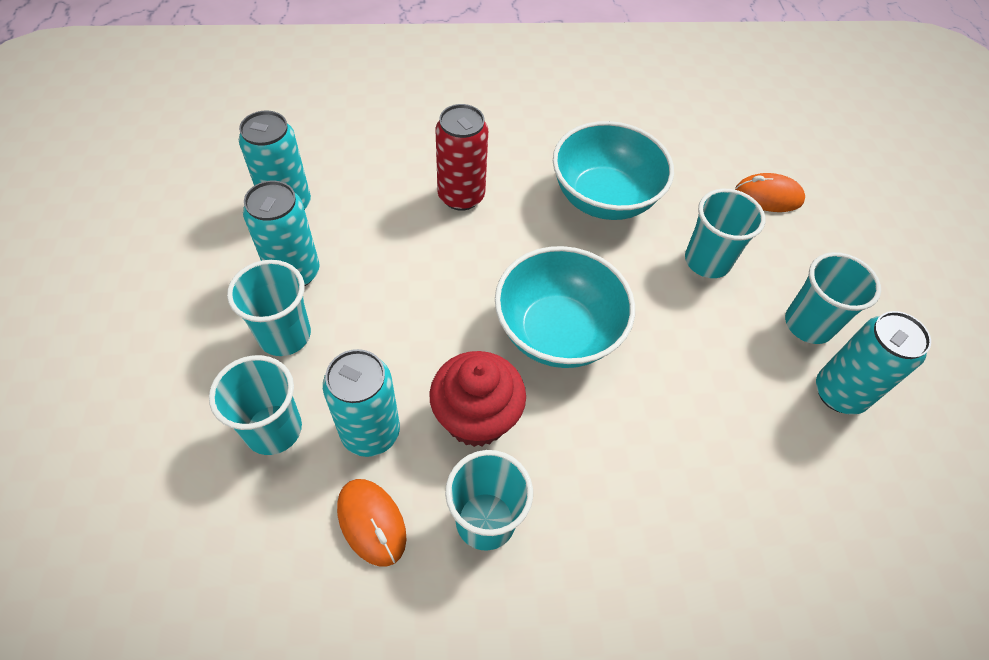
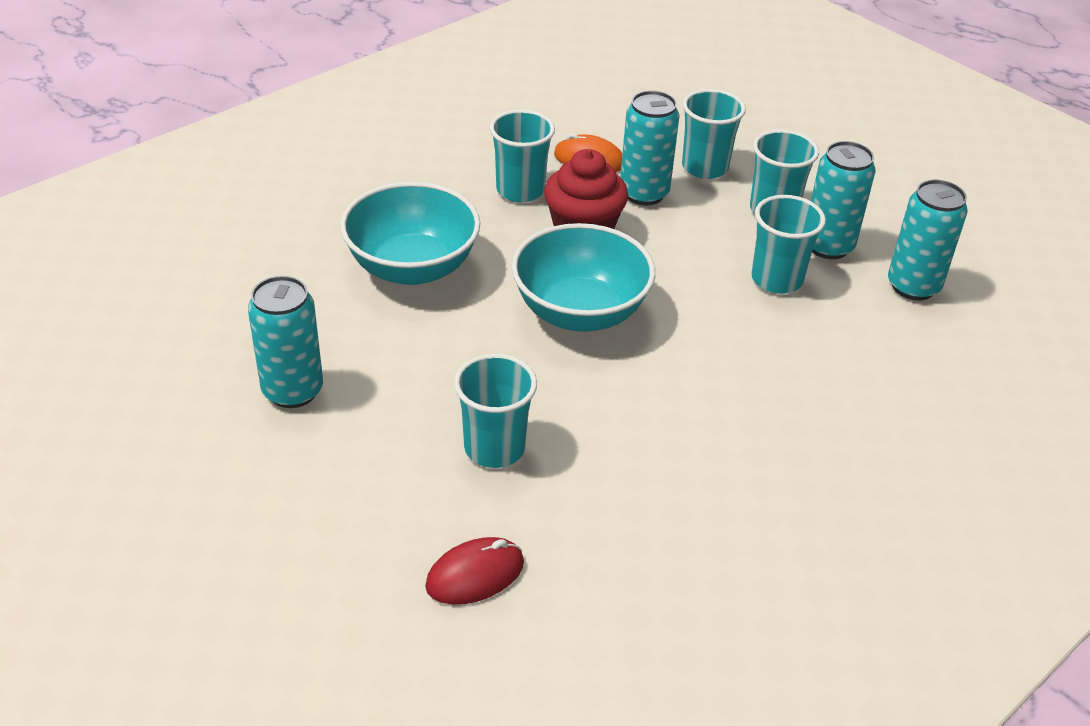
camera: 145 degrees right, 15 degrees down
(461, 196) = (790, 376): red can -> none
(604, 198) = (657, 457): turquoise bowl -> turquoise bowl (412, 267)
(768, 196) = (475, 575): orange mouse -> red mouse
(808, 324) = (350, 439): turquoise cup -> turquoise cup (776, 279)

